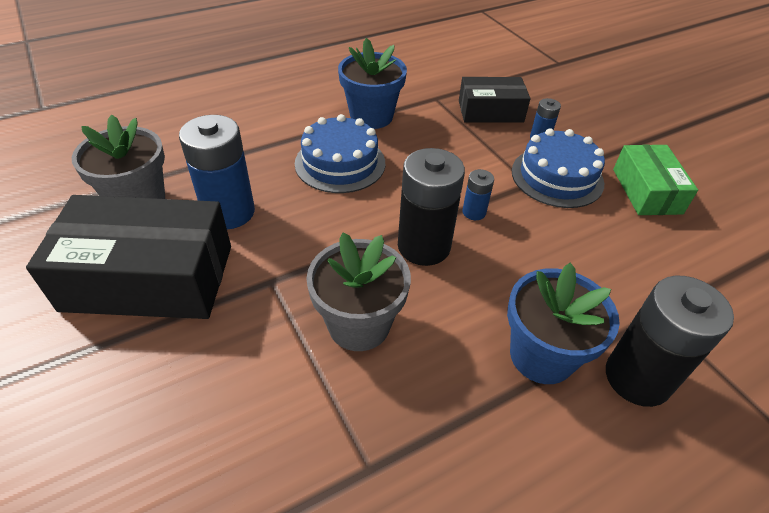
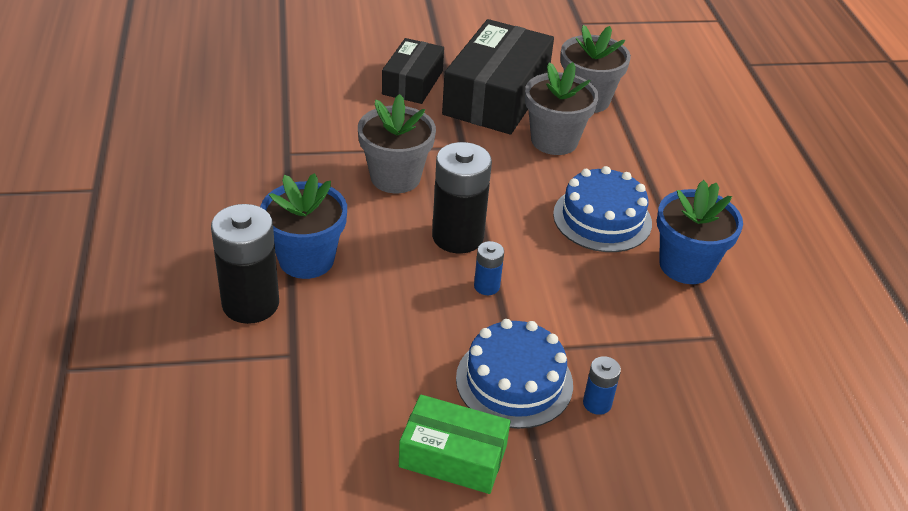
camera: 110 degrees right, 5 degrees down
(229, 212) = (554, 140): blue battery -> grey flower pot
(490, 111) = (673, 380): black box -> black box (412, 82)

